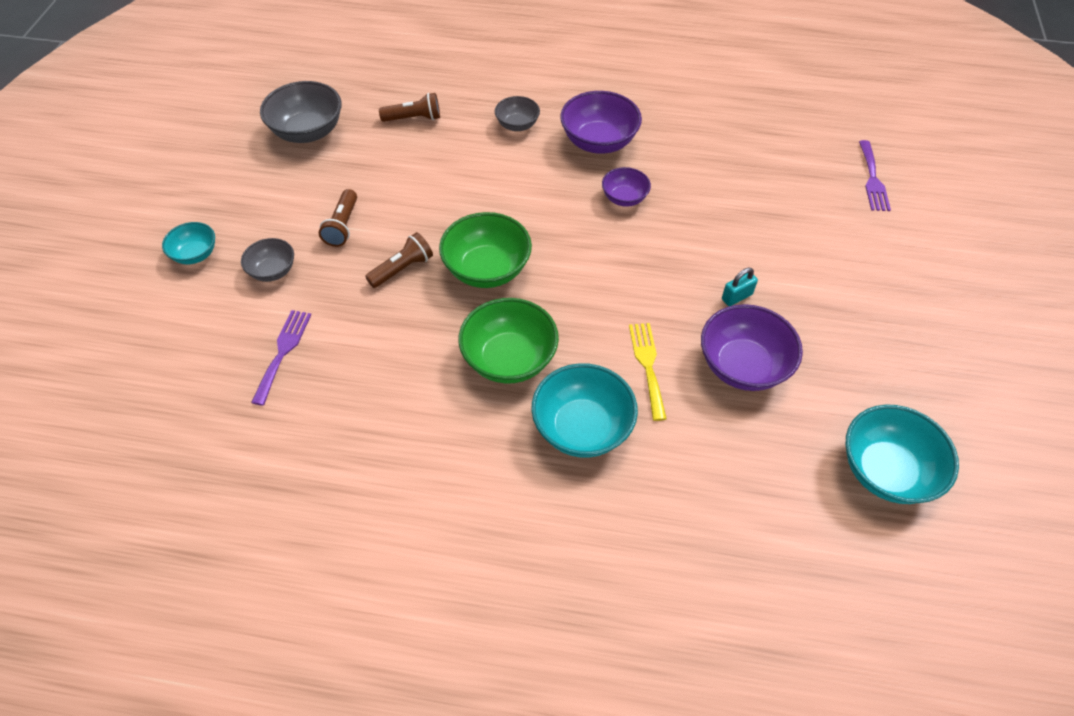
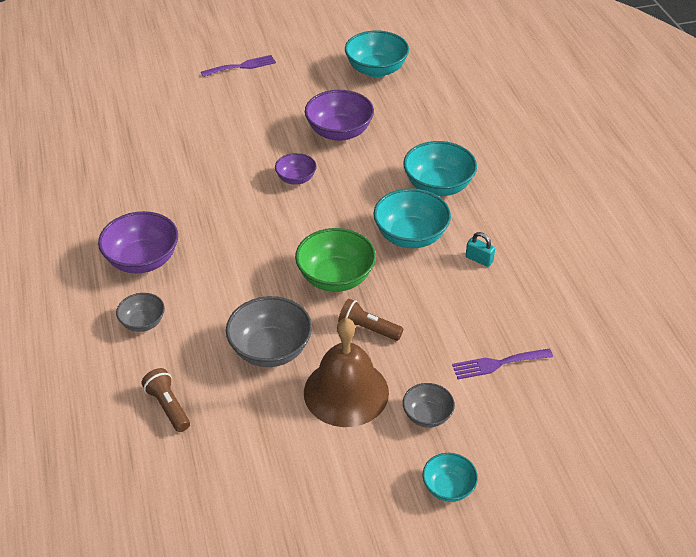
camera: 115 degrees left, 10 degrees down
(308, 132) = (232, 490): grey bowl -> grey bowl (270, 349)
(342, 226) = (346, 392): brown flashlight -> brown bell
(509, 359) = (410, 236): green bowl -> turquoise bowl
(624, 198) = (208, 225): purple bowl -> purple bowl (296, 179)
(647, 365) = (368, 171): yellow fork -> none
(736, 297) = (280, 146): turquoise padlock -> turquoise padlock (479, 259)
(872, 179) = (119, 106): purple fork -> purple fork (242, 66)

